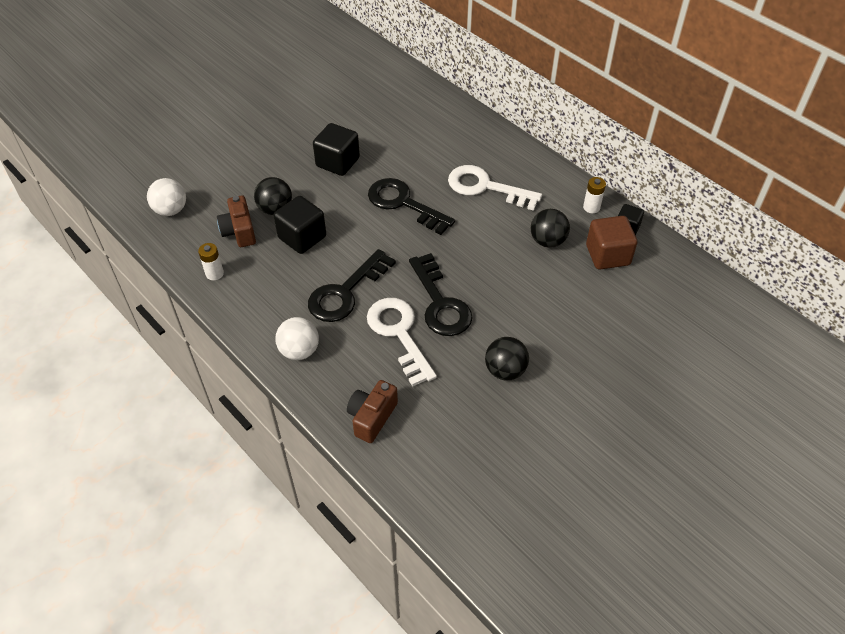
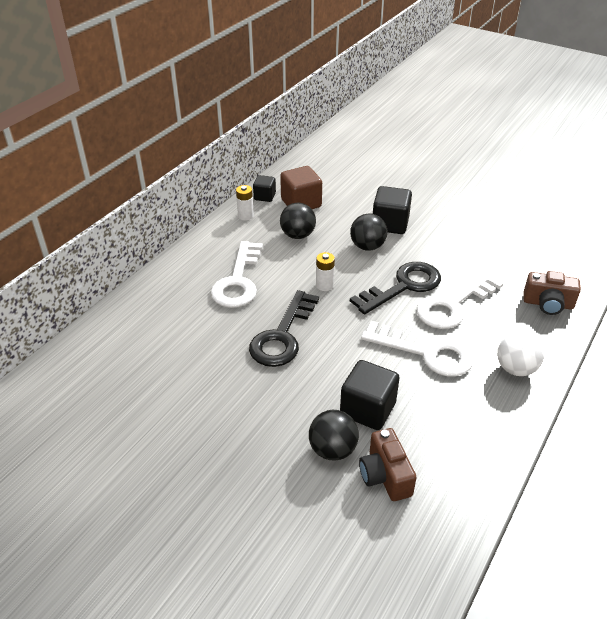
camera: 105 degrees left, 10 degrees down
(171, 210) = (381, 577): white ball -> none
(214, 273) = (462, 477): white battery -> white battery (324, 285)
(239, 231) = (385, 476): brown camera -> brown camera turned 105 degrees clockwise
(337, 162) = (229, 410): black cube -> black cube (390, 224)
(345, 292) = (426, 353): black key -> white key
(505, 370) = (451, 240): black ball -> black ball (367, 246)

